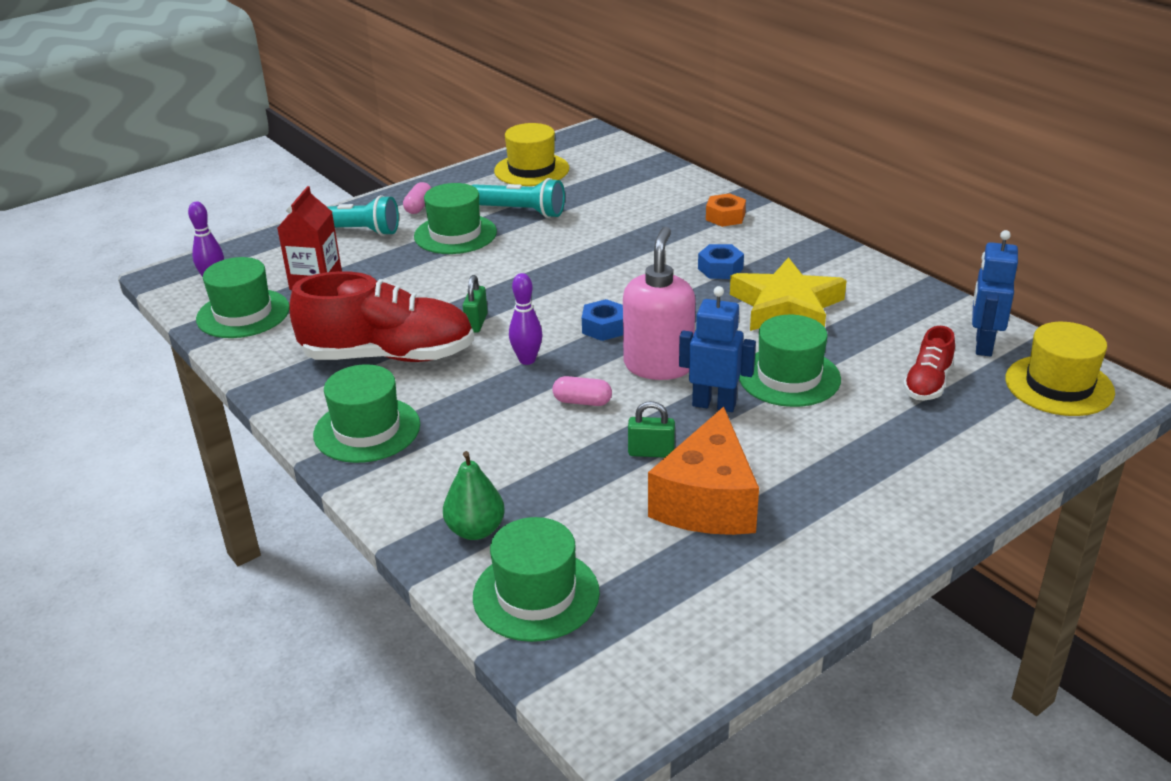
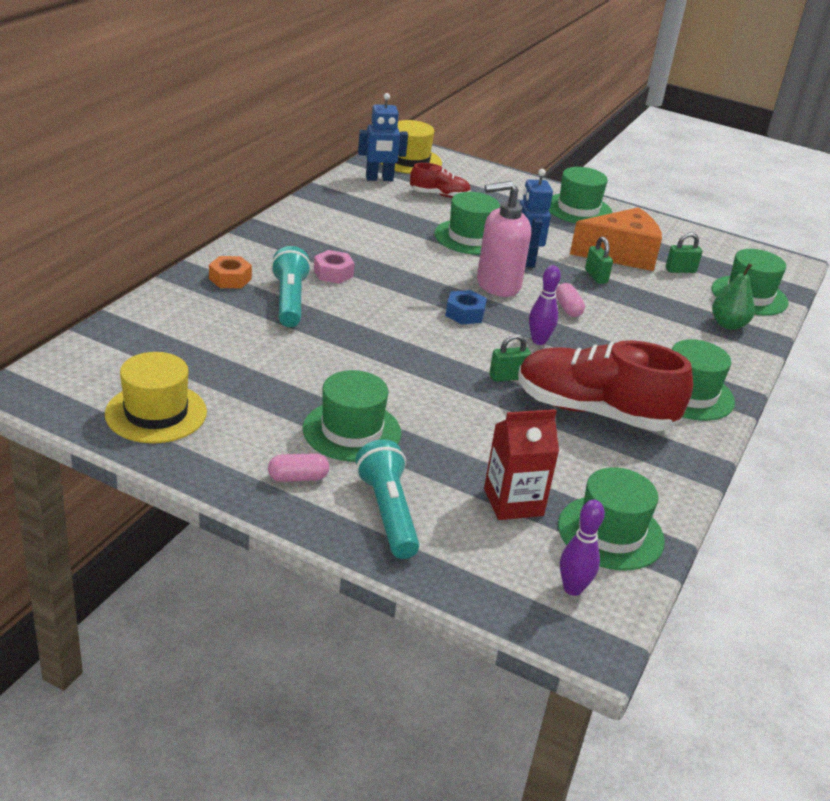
camera: 120 degrees left, 0 degrees up
(388, 356) = (594, 412): red shoe -> red shoe turned 45 degrees counterclockwise
(520, 211) = (274, 398): turquoise flashlight -> turquoise flashlight (290, 301)
(639, 548) = (680, 270): none -> green padlock
(720, 269) = (333, 273): blue nut -> pink nut
(786, 306) = (376, 243): yellow star -> none
(873, 511) = (578, 209): none -> green hat

